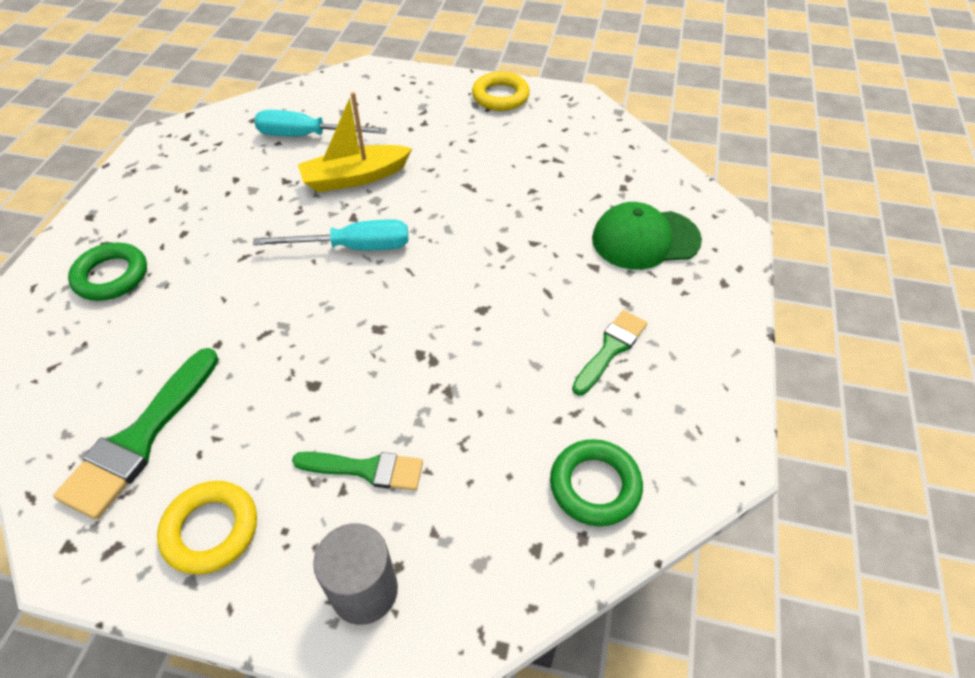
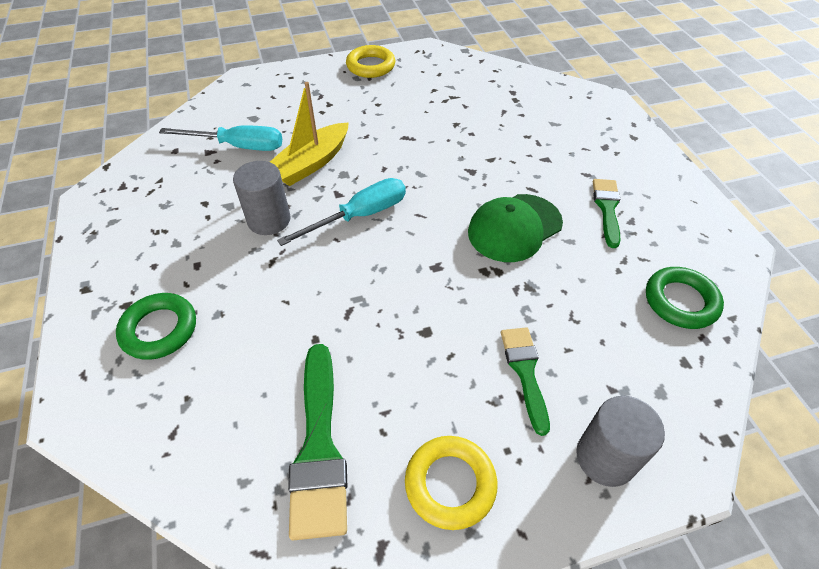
camera: 30 degrees left, 0 degrees up
(273, 217) = (269, 220): none -> grey cylinder
(307, 136) = (238, 146): turquoise screwdriver -> turquoise screwdriver turned 150 degrees counterclockwise
(366, 469) = (525, 371): green brush -> green brush turned 75 degrees counterclockwise
(645, 239) = (561, 128): green cap -> green cap (514, 228)

